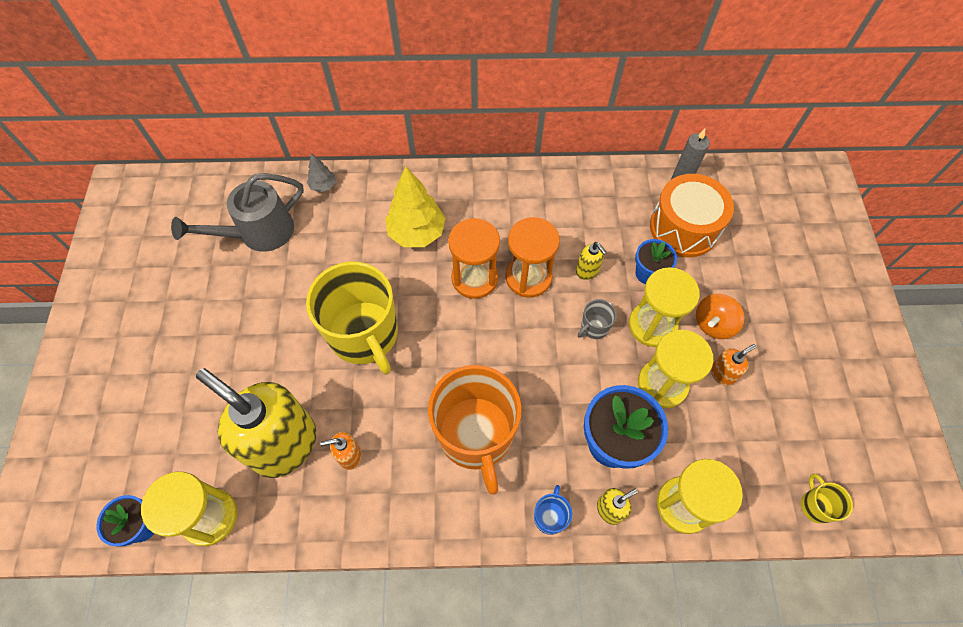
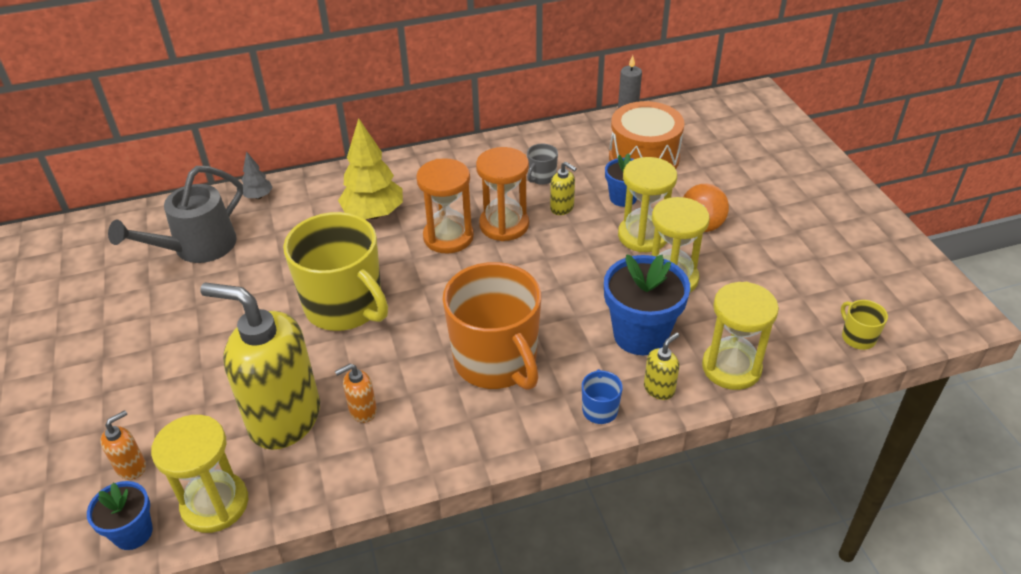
camera: 15 degrees left, 20 degrees down
(594, 327) = (586, 249): grey mug -> grey mug (541, 177)
(722, 374) = (726, 258): orange soap dispenser -> orange soap dispenser (131, 467)

